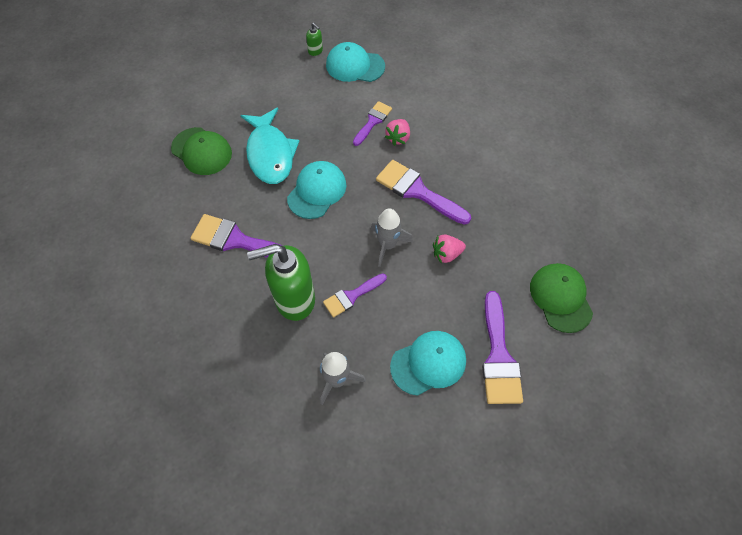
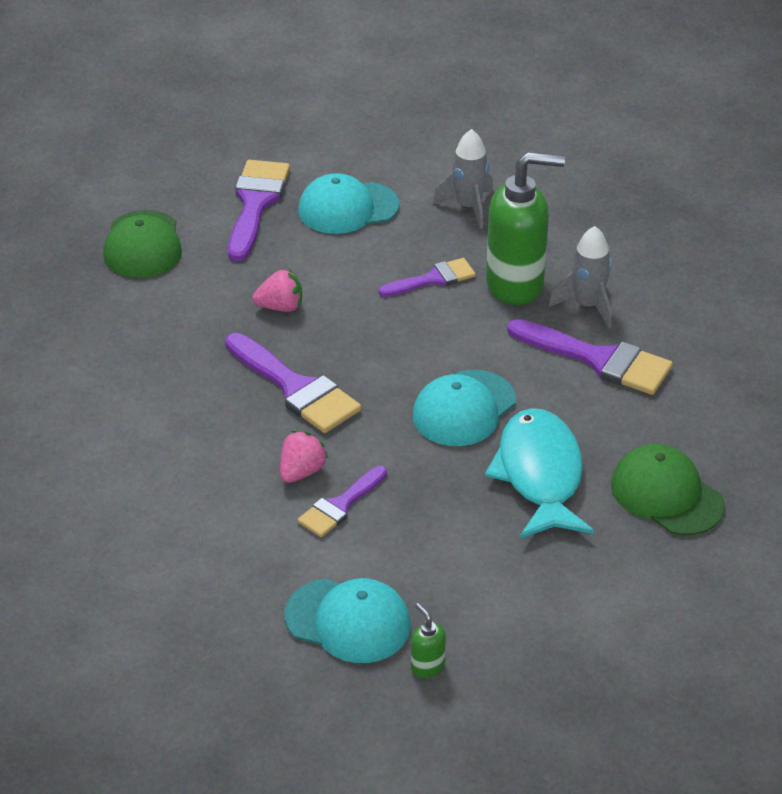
camera: 170 degrees left, 20 degrees down
(387, 245) = (366, 327): grey rocket -> grey rocket (587, 305)

